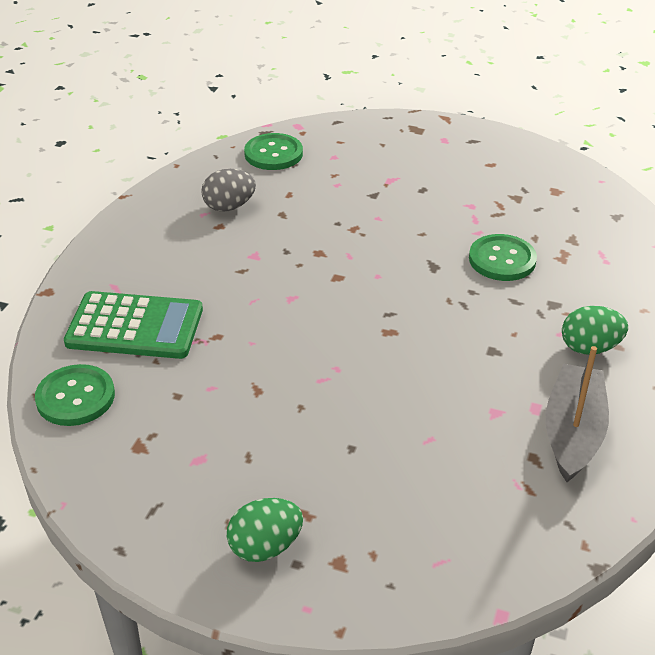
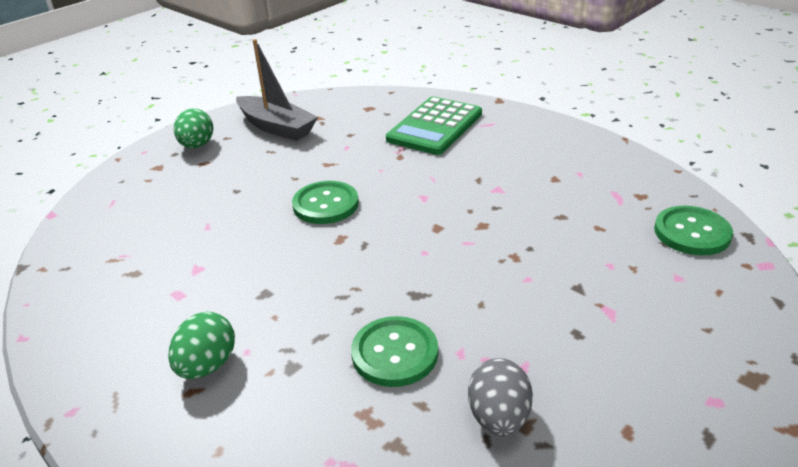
camera: 115 degrees right, 5 degrees down
(75, 397) = (378, 102): green button -> green button (325, 204)
(229, 206) = (586, 188): grey egg -> grey egg (498, 417)
(572, 432) = (131, 305): grey boat -> grey boat (277, 127)

